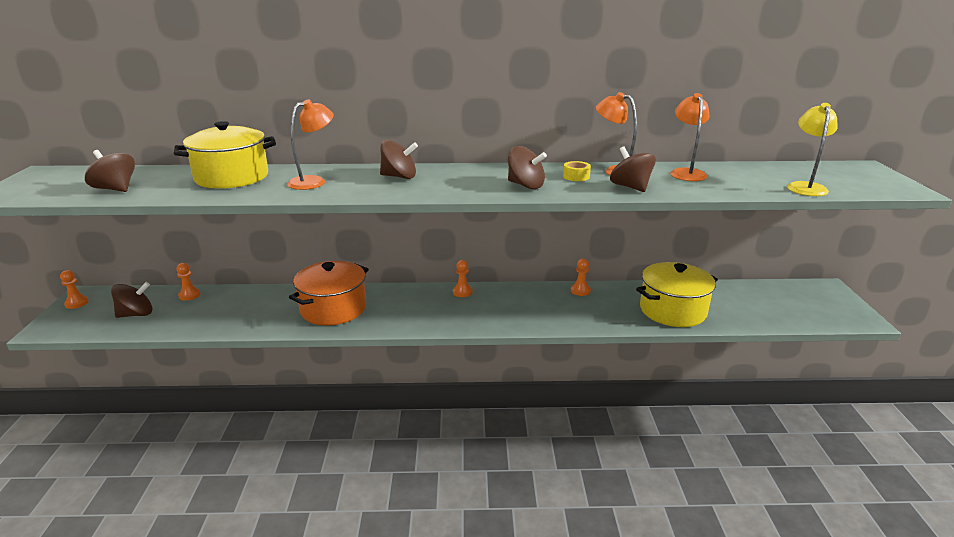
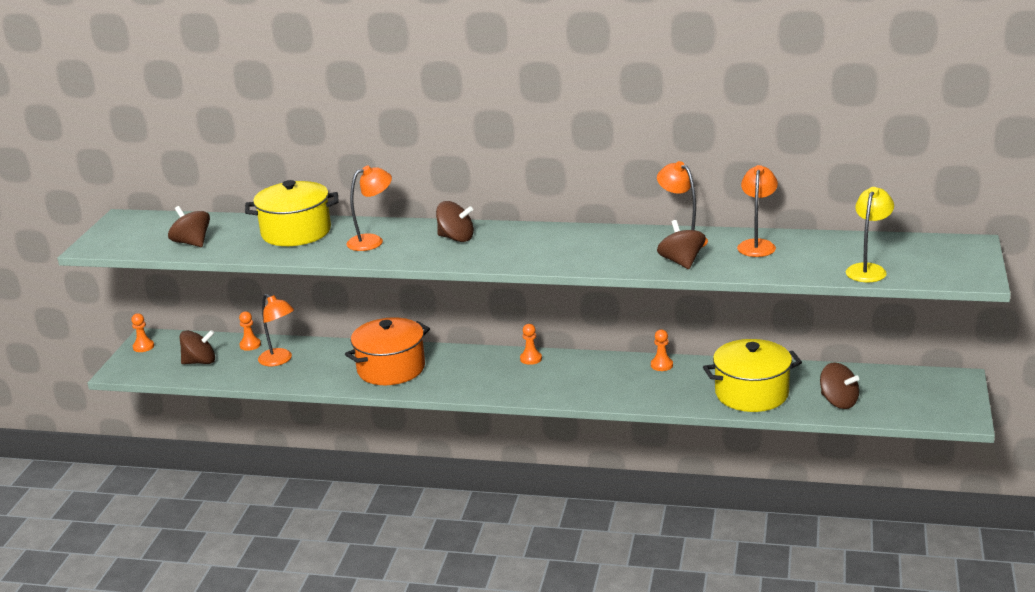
camera: 15 degrees right, 0 degrees up
(220, 308) = (279, 360): none -> orange lamp
(525, 185) = (576, 255): brown spinning top -> brown spinning top (838, 402)
(576, 176) = (635, 245): yellow tape -> none

